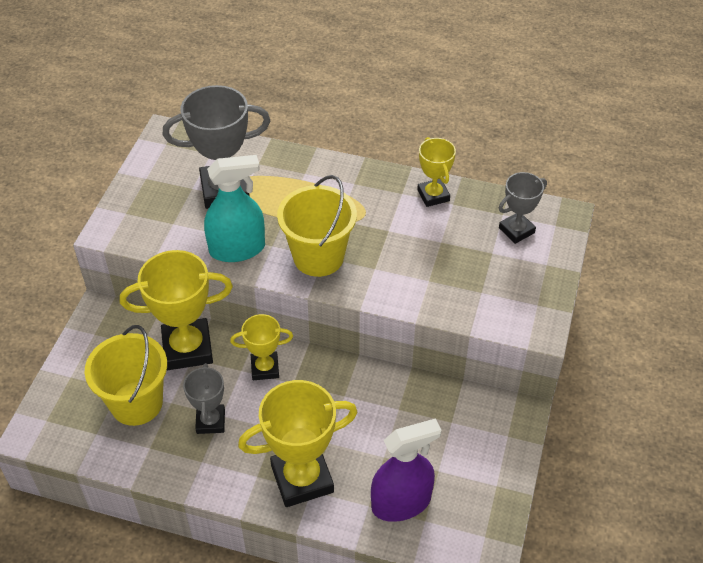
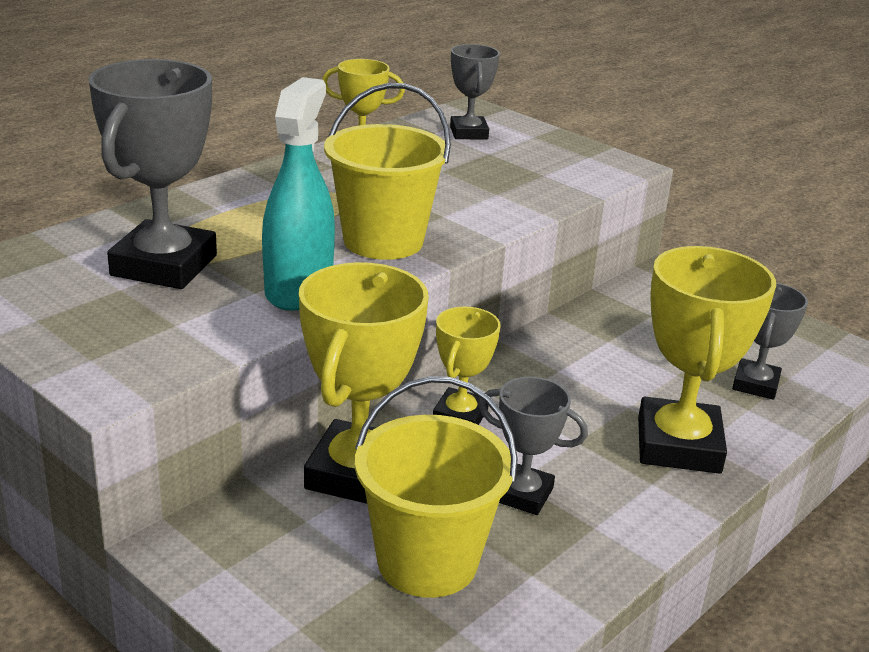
camera: 65 degrees left, 20 degrees down
(401, 502) = (755, 384): purple spray bottle -> grey trophy

